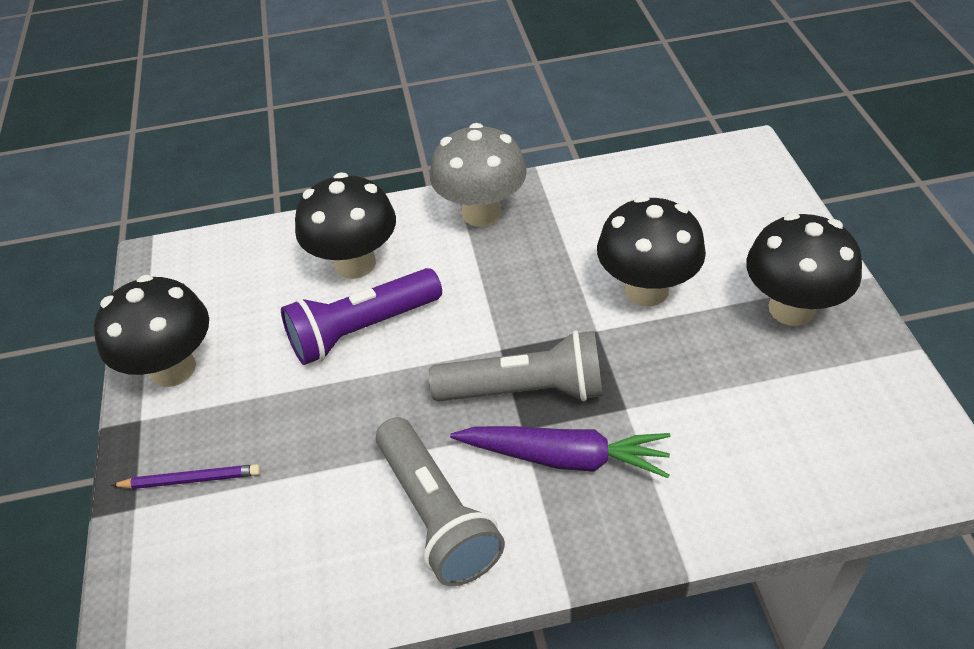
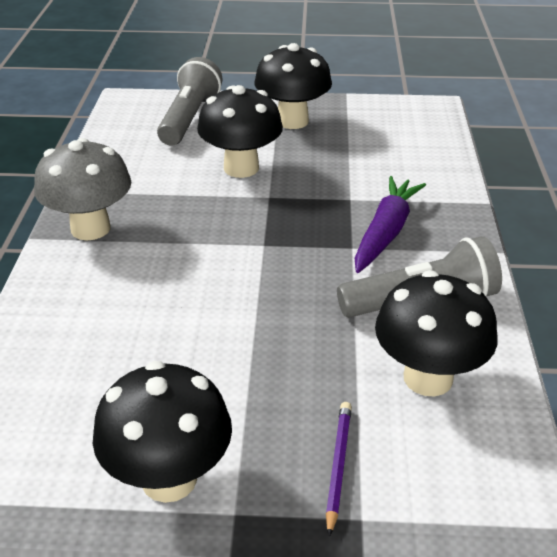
camera: 80 degrees left, 10 degrees down
(355, 263) = (99, 316): black mushroom -> black mushroom (428, 378)
(362, 329) = (195, 321): purple flashlight -> none
(525, 390) = (314, 239): grey flashlight -> grey flashlight (189, 119)

